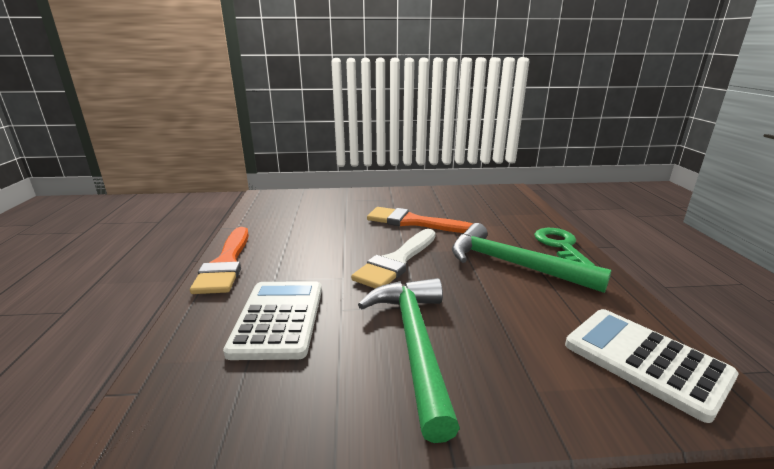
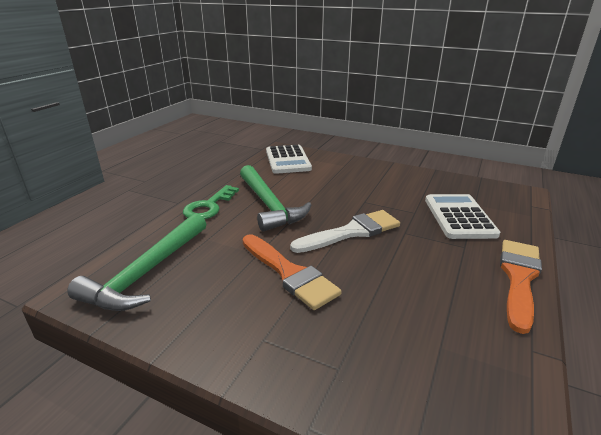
camera: 150 degrees left, 5 degrees up
(278, 319) = (459, 217): white calculator -> white calculator turned 150 degrees clockwise
(414, 343) = (381, 187): green hammer -> green hammer (147, 272)

